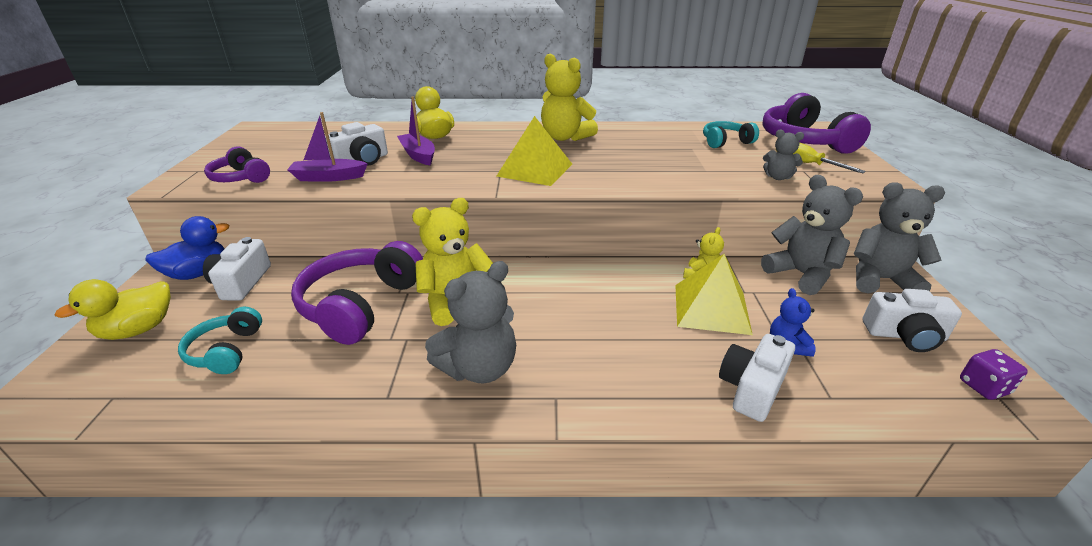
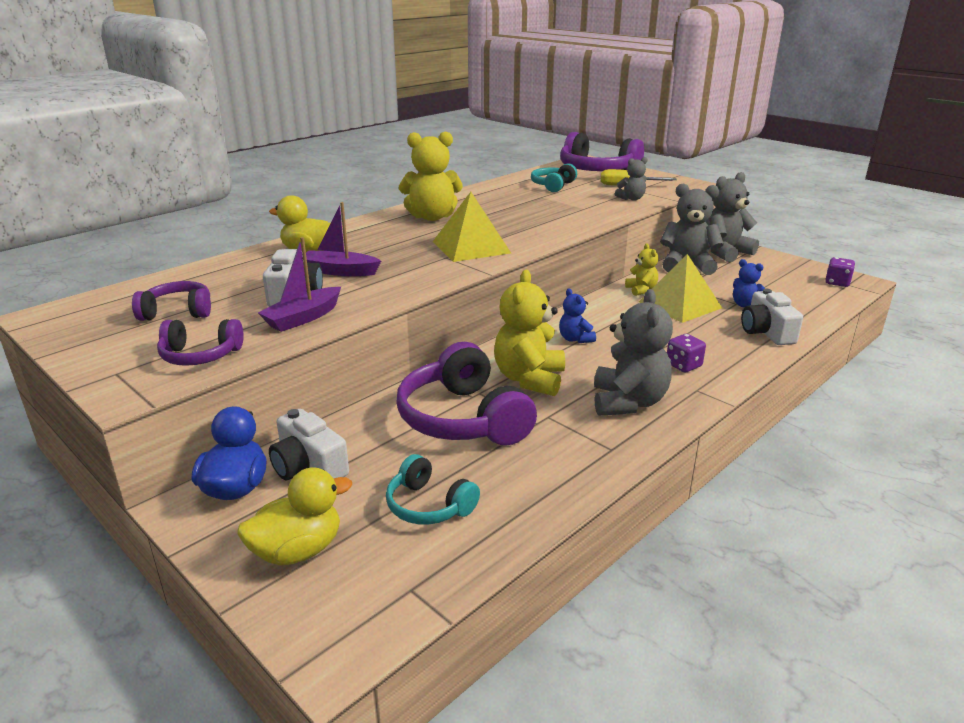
camera: 45 degrees left, 5 degrees down
(138, 329) = (298, 550): yellow duck -> yellow duck turned 120 degrees counterclockwise
(295, 148) = (178, 312): none -> purple headphones
(553, 289) = (575, 339): none -> blue teddy bear
(592, 367) = (683, 365): none -> purple dice
(905, 335) = (778, 275): white camera -> none

